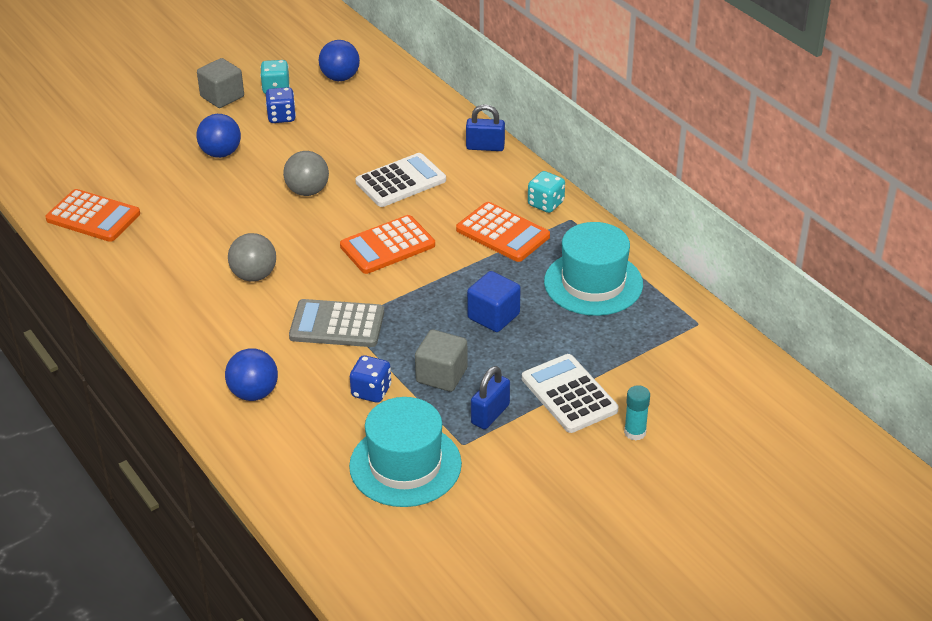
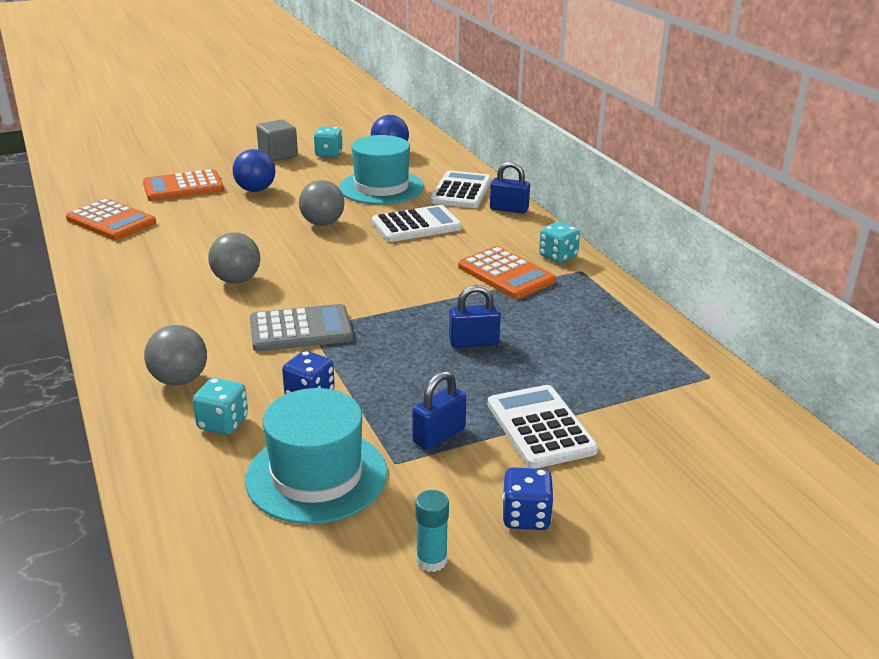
camera: 10 degrees right, 10 degrees down
(254, 393) = (179, 380): blue ball -> grey ball
(281, 117) = (324, 172): blue dice -> blue dice (526, 517)
(310, 429) = (223, 423): none -> turquoise dice
(337, 324) = (301, 330): grey calculator -> grey calculator turned 150 degrees clockwise
(387, 246) = (383, 271): orange calculator -> orange calculator (183, 187)
(431, 127) = (461, 191): none -> white calculator
(441, 375) = (396, 389): grey cube -> none
(493, 316) = (474, 342): blue cube -> blue padlock
(593, 283) = (593, 326): turquoise hat -> turquoise hat (381, 187)
(635, 432) = (614, 479): turquoise glue stick -> turquoise glue stick (431, 560)

